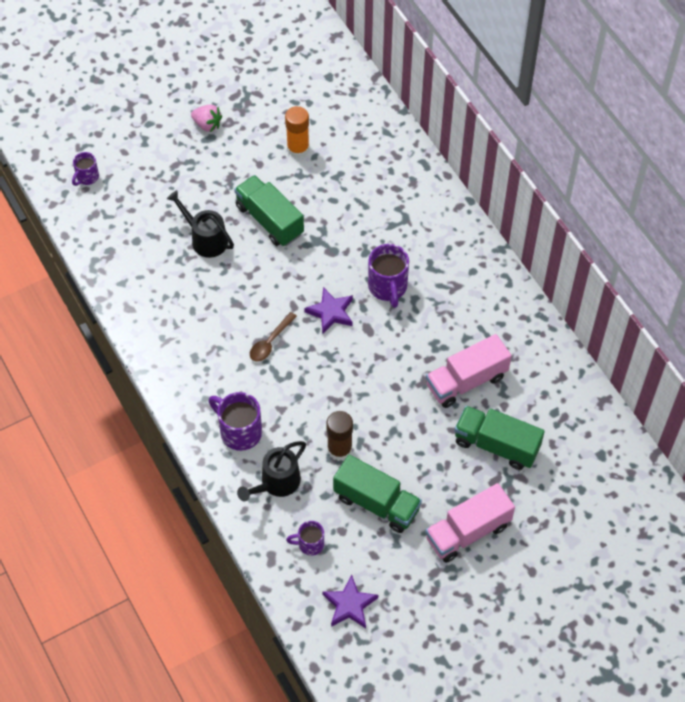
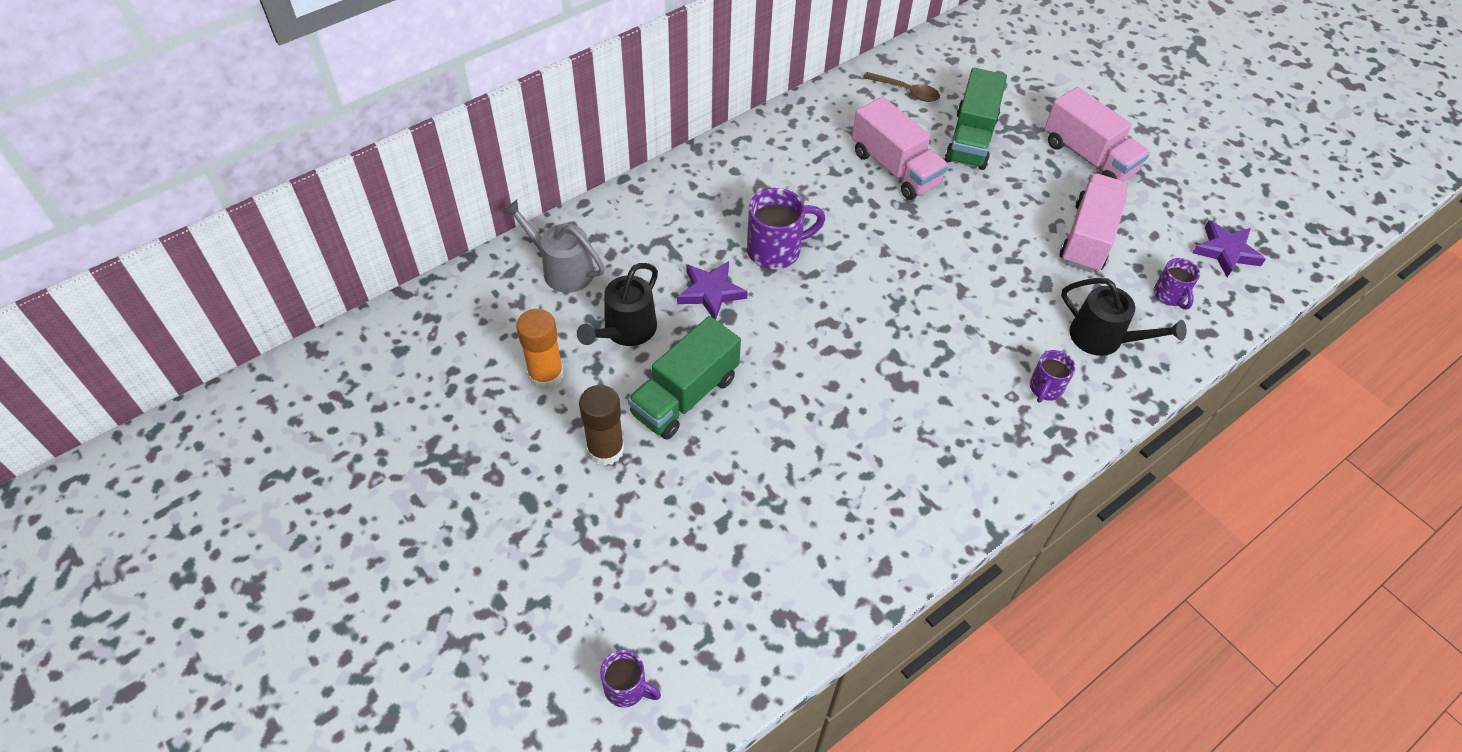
camera: 100 degrees left, 5 degrees down
(205, 239) = (733, 476): black watering can -> black watering can (625, 331)
(207, 125) = (500, 507): pink strawberry -> none
(239, 431) = (1045, 388): purple mug -> purple mug, size x0.59
(270, 342) = (895, 370): brown spoon -> brown spoon (906, 91)
(331, 312) = (829, 307): purple star -> purple star (711, 292)
(339, 449) = (1031, 279): brown glue stick -> brown glue stick (605, 449)
(376, 503) = (1088, 237): green truck -> pink truck
(385, 160) = (562, 269): none -> grey watering can

